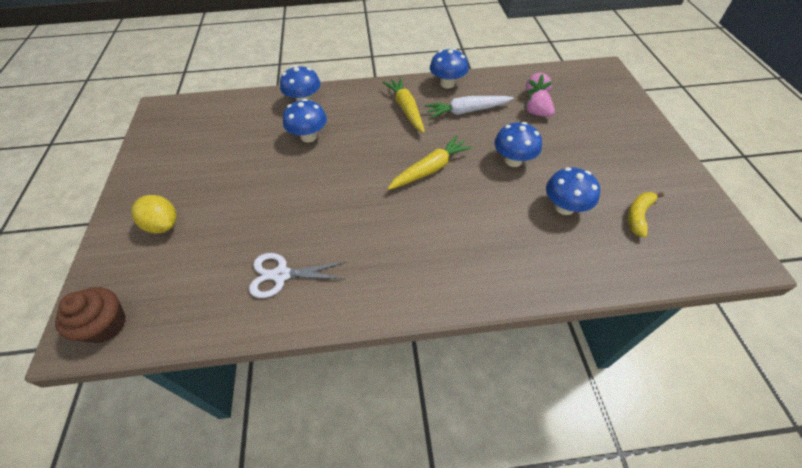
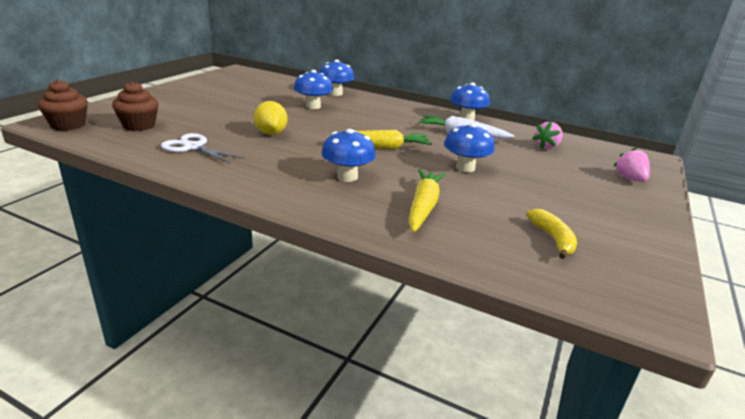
camera: 30 degrees right, 25 degrees down
(163, 225) = (162, 106): yellow lemon -> yellow lemon (271, 133)
(184, 275) = (139, 125): none -> brown cupcake
(406, 109) = (409, 118): yellow carrot -> yellow carrot (423, 206)
(537, 113) = (531, 155): pink strawberry -> pink strawberry (629, 179)
(564, 207) = (476, 205): blue mushroom -> blue mushroom (347, 177)
(638, 216) = (553, 239): yellow banana -> yellow banana turned 105 degrees clockwise

